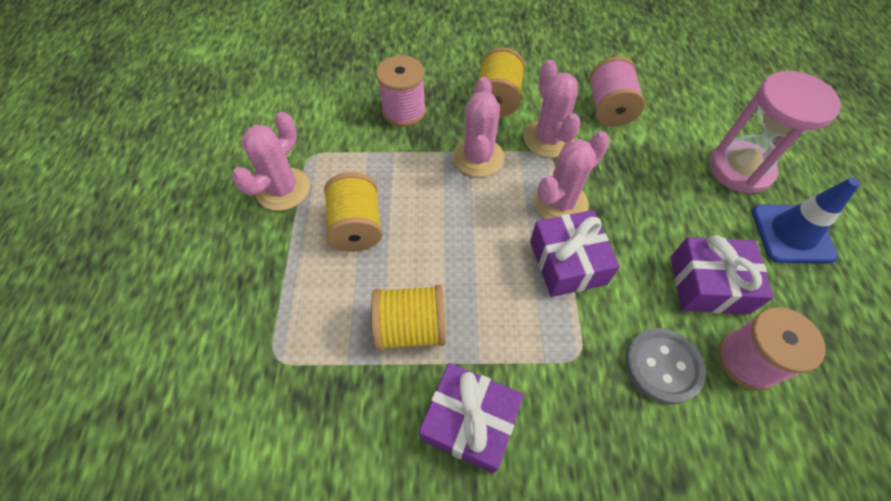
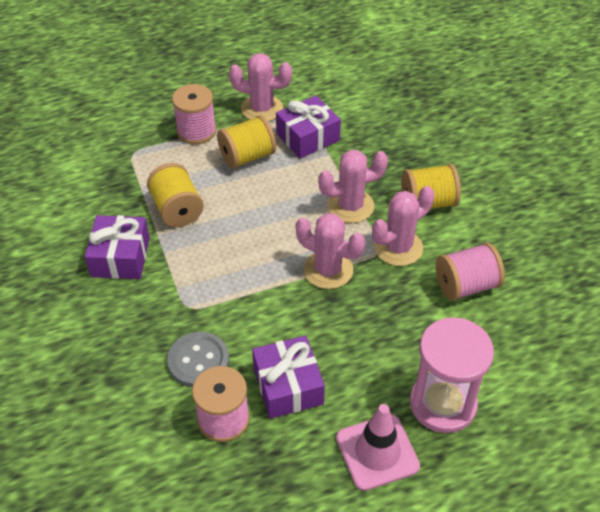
camera: 70 degrees right, 10 degrees down
(404, 111) = (376, 147): pink spool -> pink spool (196, 131)
(567, 262) = (269, 286): purple gift -> purple gift (307, 137)
(792, 234) = (377, 452): blue traffic cone -> pink traffic cone

